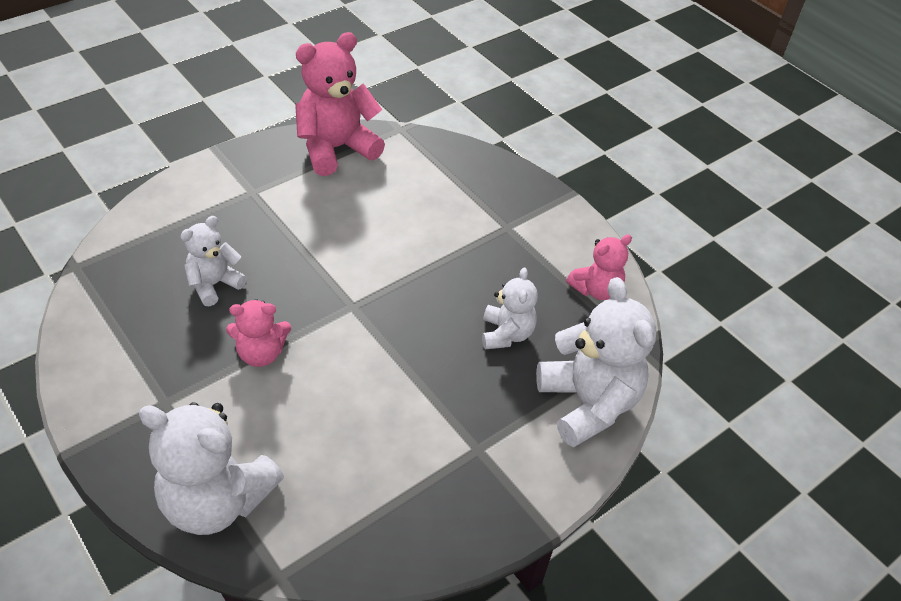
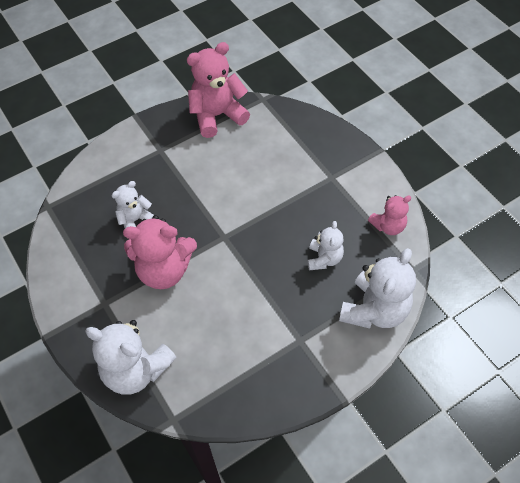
camera: 10 degrees right, 10 degrees up
(261, 353) = (164, 270): pink teddy bear -> pink teddy bear, size x1.75
(588, 403) = (374, 310): white teddy bear -> white teddy bear turned 45 degrees clockwise

